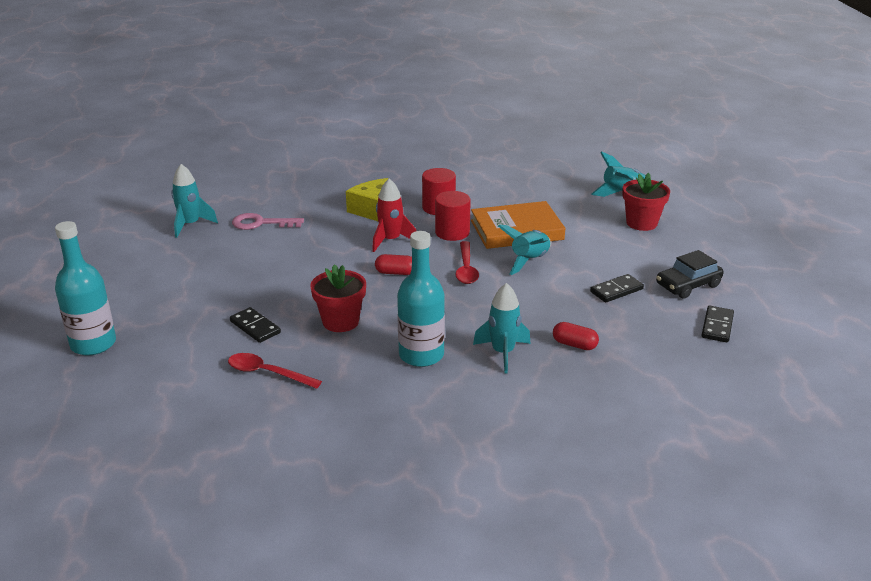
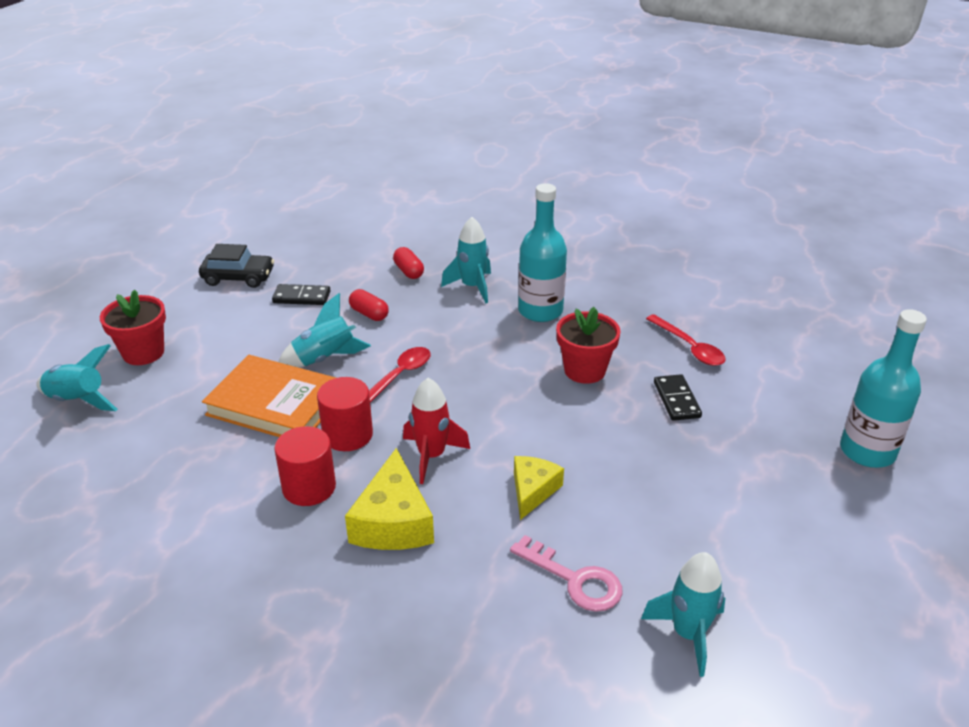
camera: 145 degrees left, 5 degrees up
(314, 246) = (533, 491): none -> yellow cheese
(395, 272) = (475, 405): red capsule -> red capsule (369, 314)
(717, 326) = (283, 242): black domino -> none

